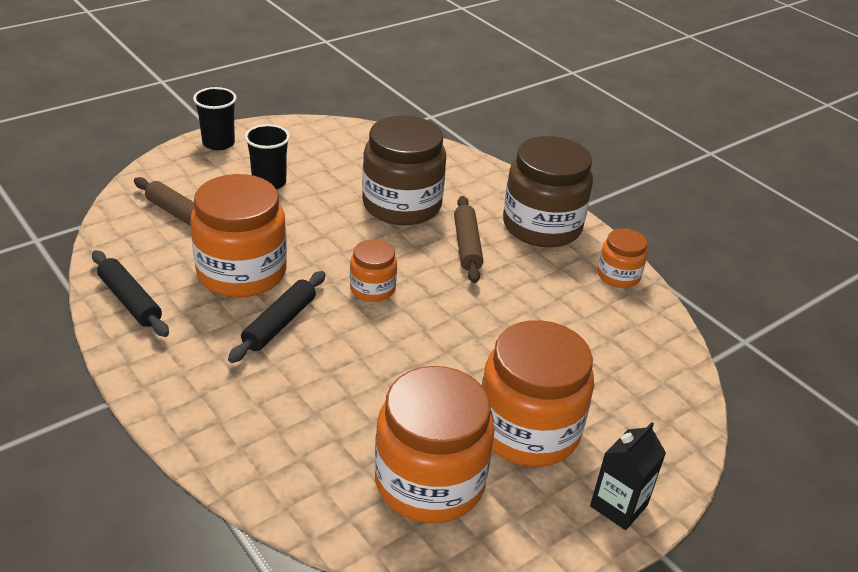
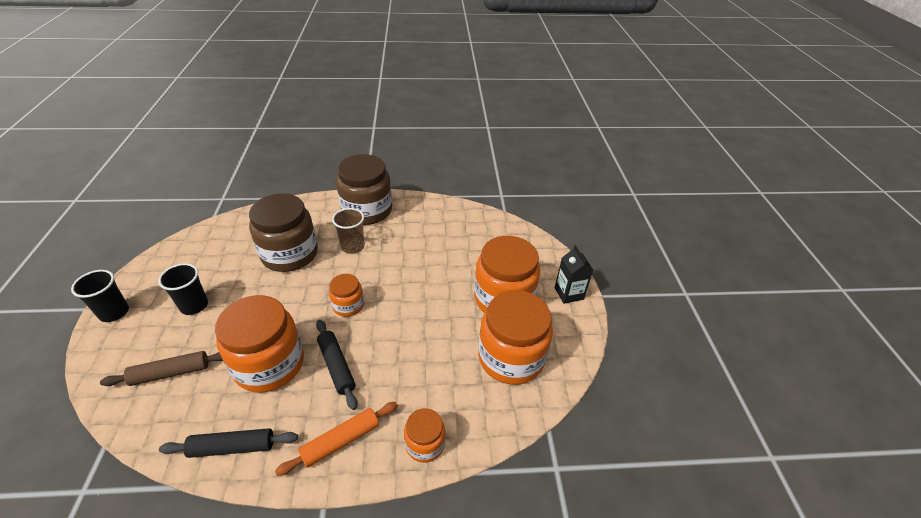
camera: 55 degrees left, 5 degrees up
(188, 375) = (341, 441): none -> orange rolling pin
(467, 245) = (353, 246): brown rolling pin -> brown cup
(618, 275) = (428, 206): orange jar -> orange jar (425, 444)

